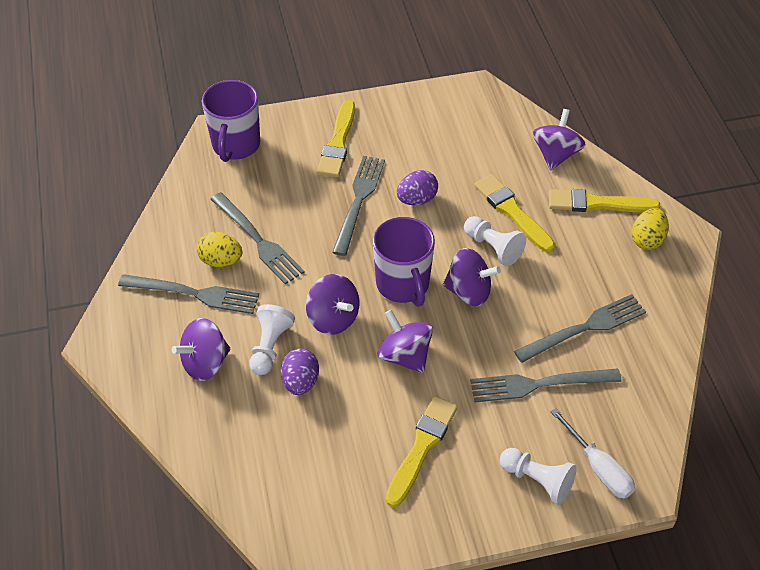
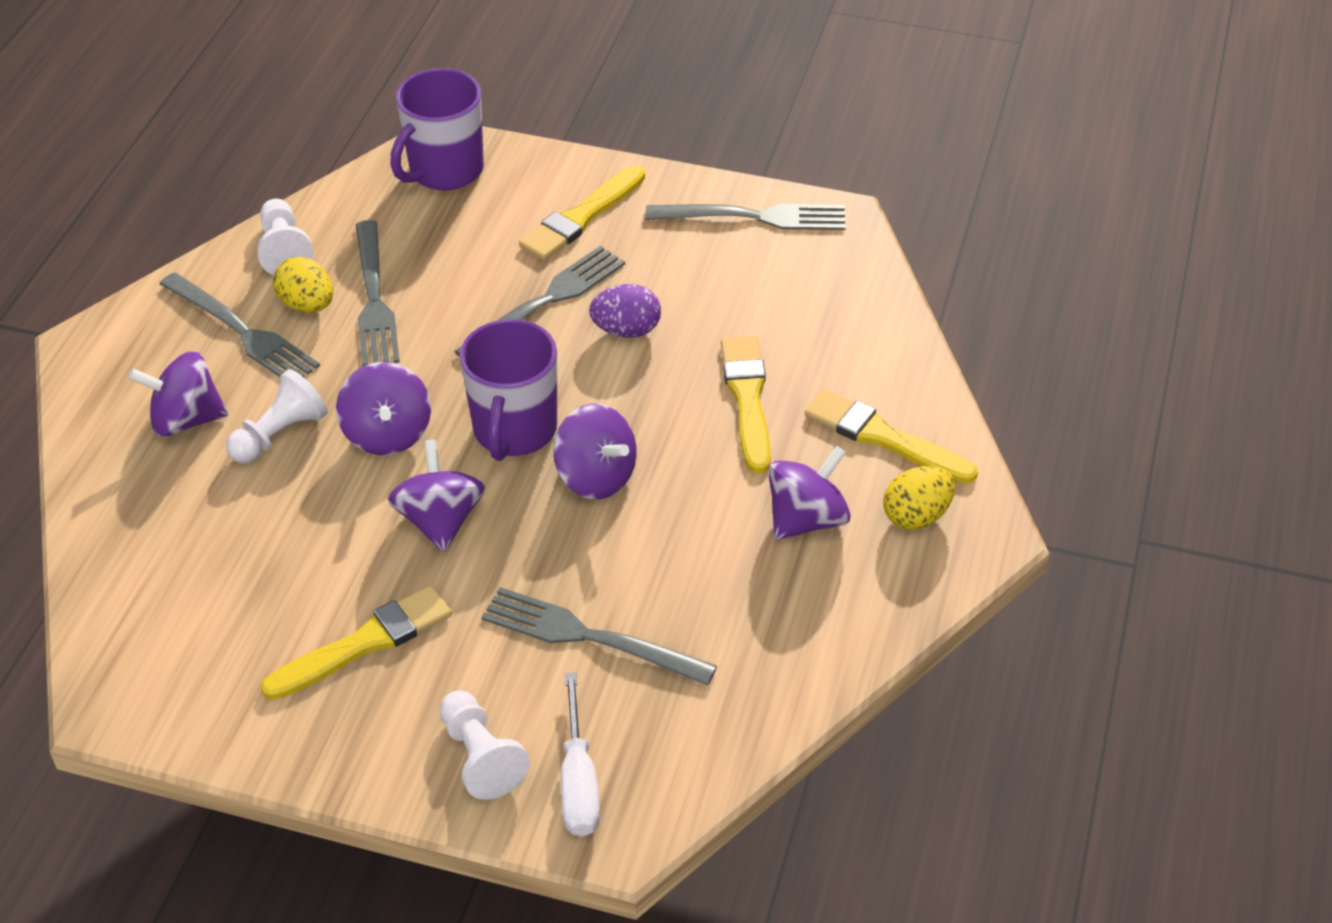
camera: 30 degrees right, 5 degrees down
(300, 382) = (281, 493): purple egg -> none
(493, 247) = (679, 434): white pawn -> white pawn (284, 250)
(555, 155) = (878, 348): purple spinning top -> purple spinning top (806, 519)
(585, 327) = (720, 593): grey fork -> grey fork (756, 217)

